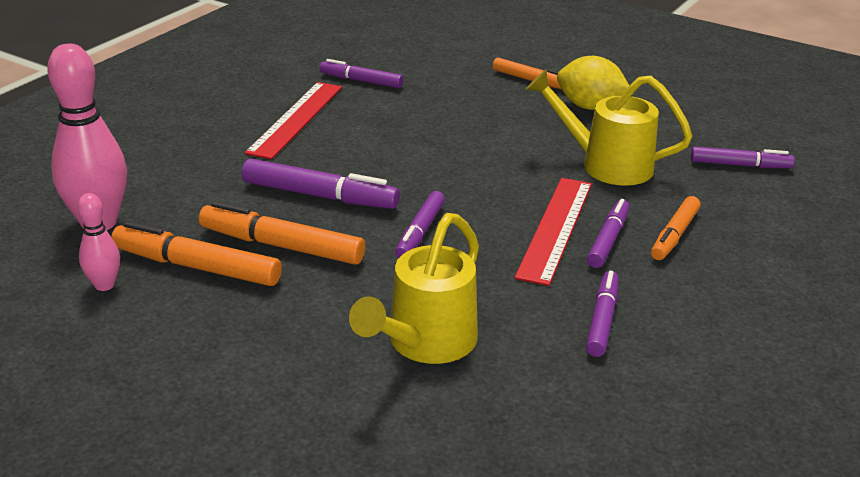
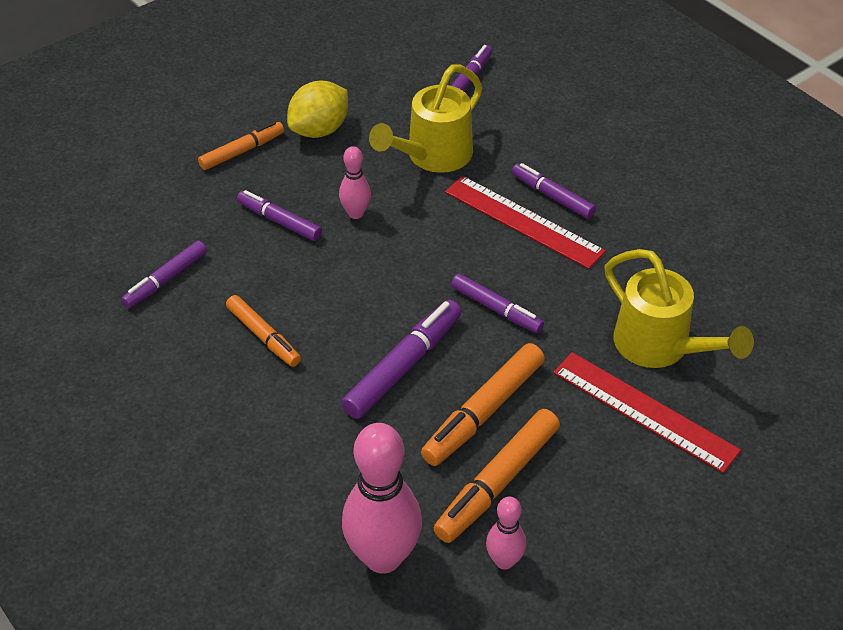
camera: 70 degrees left, 15 degrees up
(296, 119) = (229, 353): red ruler -> red ruler (644, 411)
(496, 141) = (356, 213): none -> pink bowling pin
(602, 320) = (658, 236): purple marker -> purple marker (279, 221)
(674, 235) = (559, 156): orange marker -> orange marker (264, 336)

